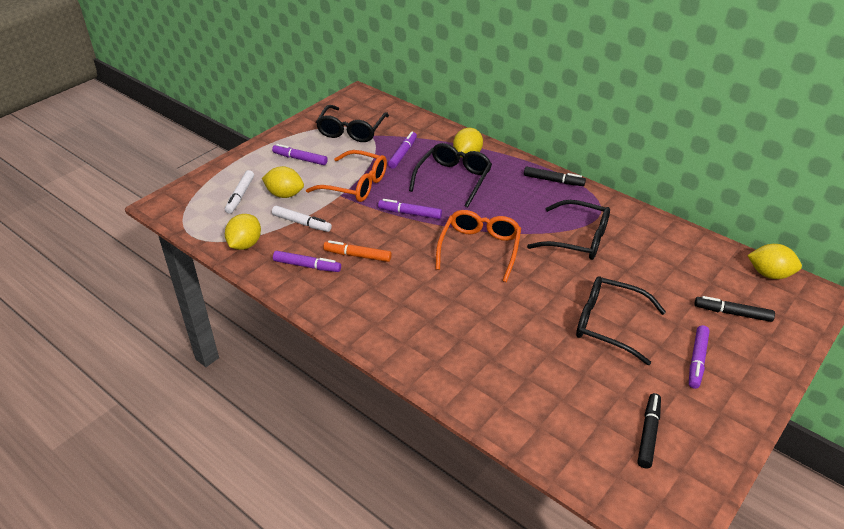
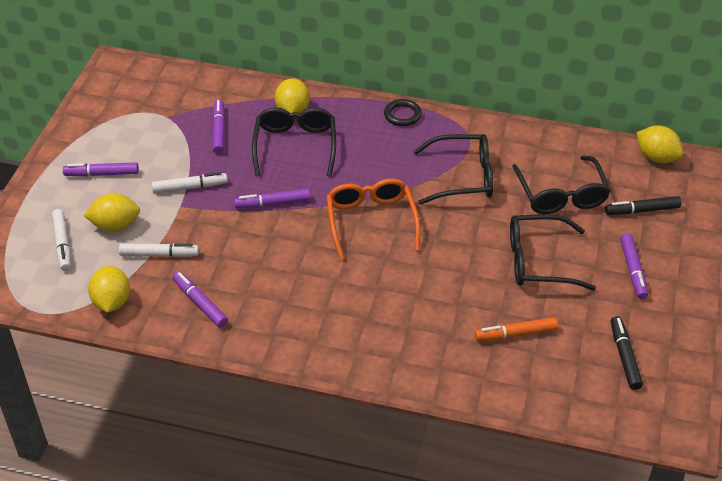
camera: 25 degrees left, 5 degrees up
(307, 266) = (200, 303): purple marker -> purple marker turned 120 degrees counterclockwise
(351, 131) = (139, 118): black glasses -> black glasses (561, 195)
(355, 185) = (190, 187): orange glasses -> white marker
(357, 255) = (247, 272): orange marker -> orange marker (515, 334)
(553, 181) = (402, 115): black marker -> black ring
(769, 274) = (656, 157): yellow lemon -> yellow lemon turned 45 degrees clockwise

